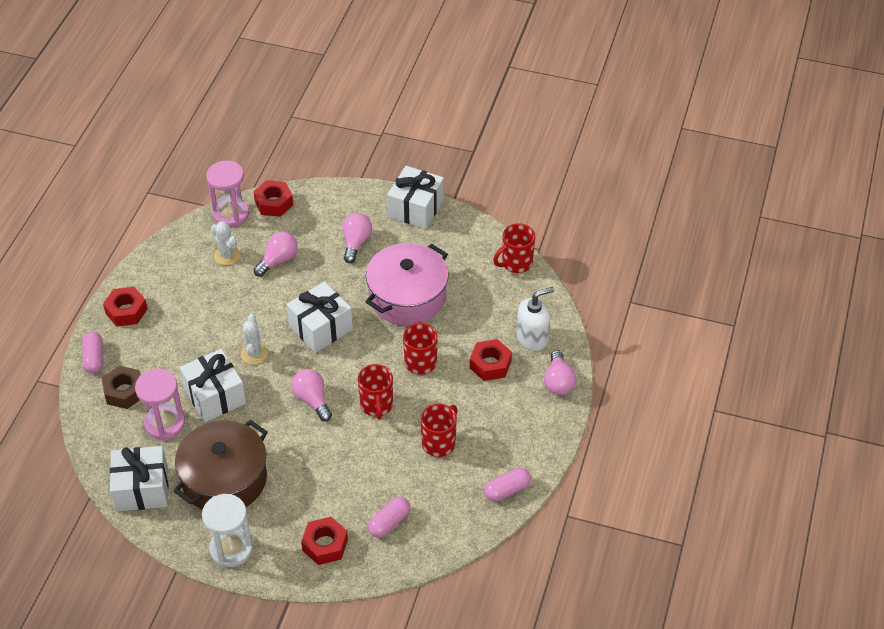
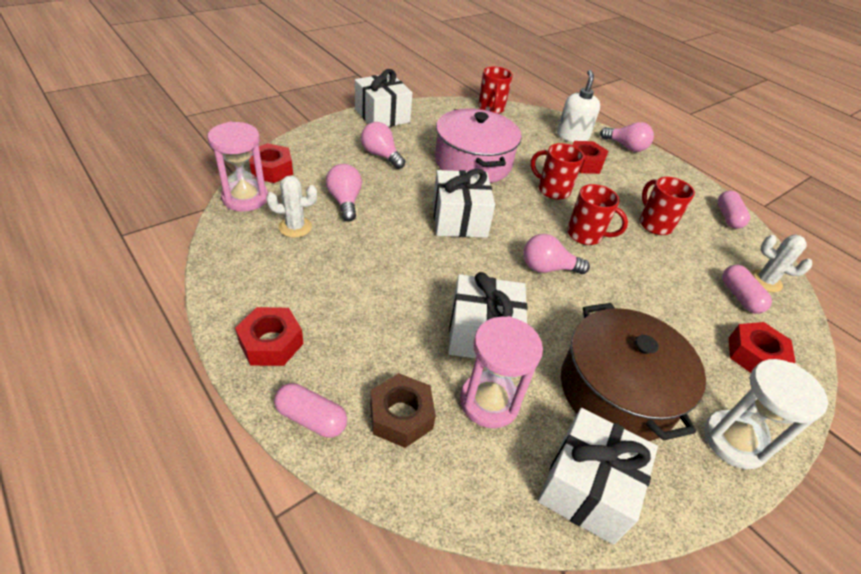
camera: 60 degrees left, 5 degrees down
(254, 354) = (449, 275): white cactus -> white cactus (765, 281)

